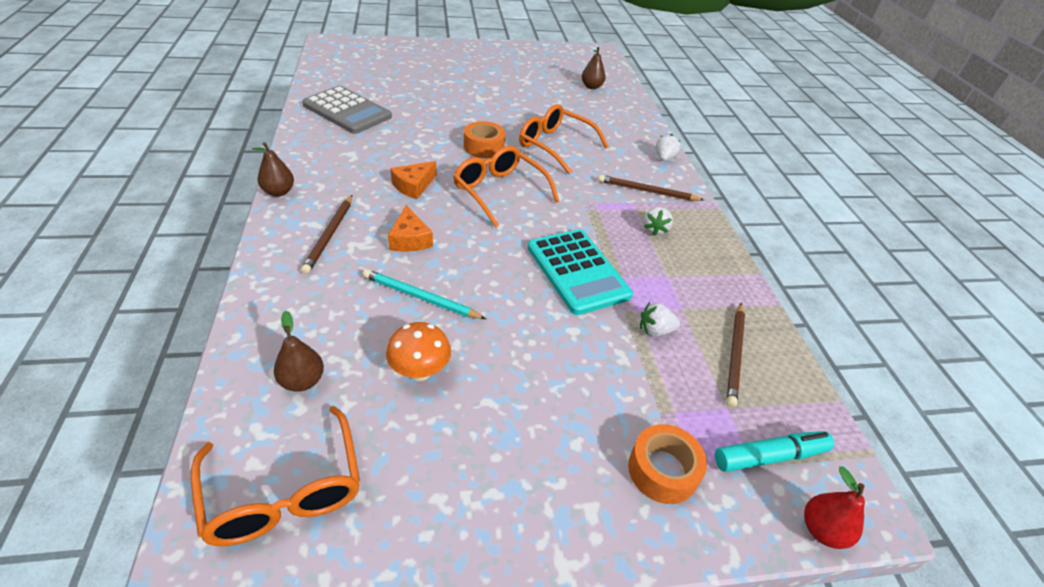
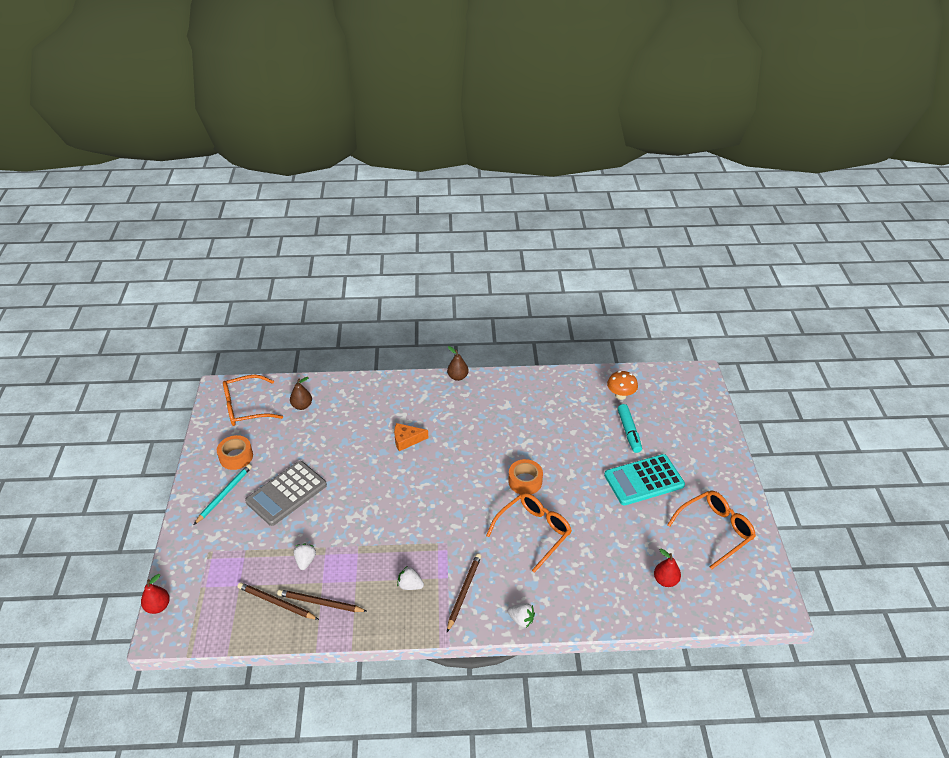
camera: 100 degrees right, 0 degrees up
(329, 235) = (412, 404): brown pencil -> brown pencil (320, 603)
(347, 111) = (570, 398): grey calculator -> grey calculator (286, 493)
(413, 186) = (467, 440): orange cheese -> none
(420, 297) = (352, 446): turquoise pencil -> turquoise pencil (224, 494)
(420, 371) = (298, 447): orange mushroom -> orange mushroom (620, 395)
(499, 191) = (461, 488): orange glasses -> orange glasses (715, 530)
(577, 271) = (366, 526): turquoise calculator -> turquoise calculator (644, 480)
(591, 87) = (665, 580): brown pear -> red pear
(662, 470) = (212, 543): orange tape -> orange tape (236, 457)
(770, 456) = (203, 597): turquoise marker -> turquoise marker (629, 432)

